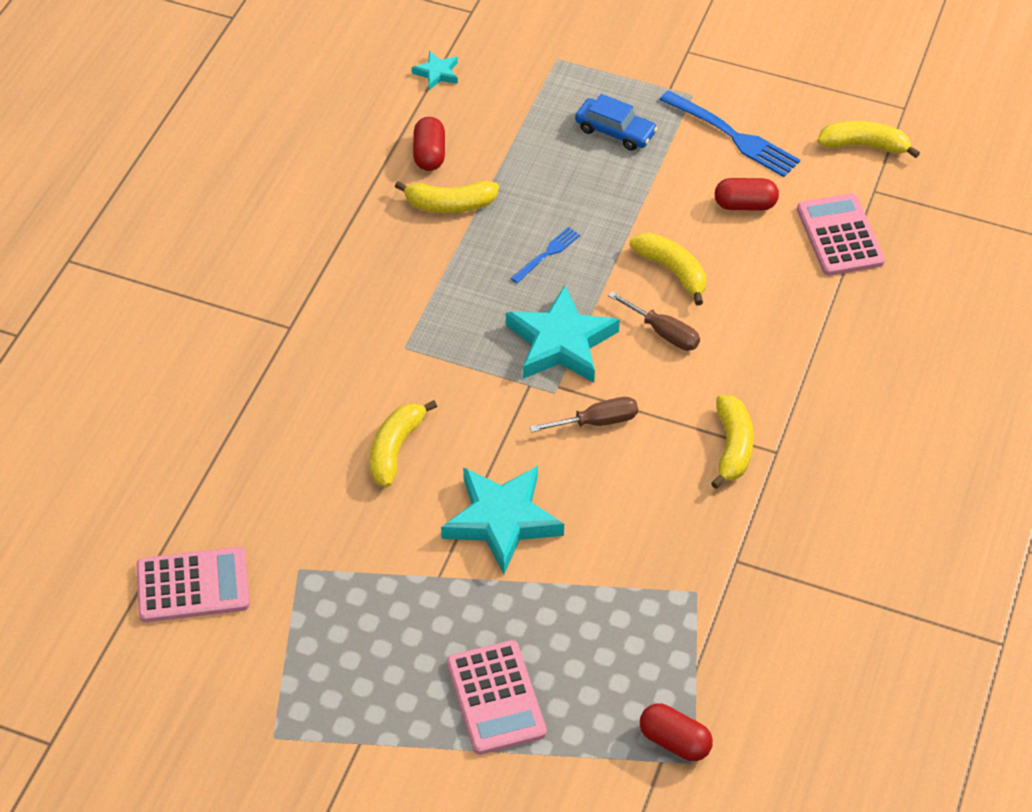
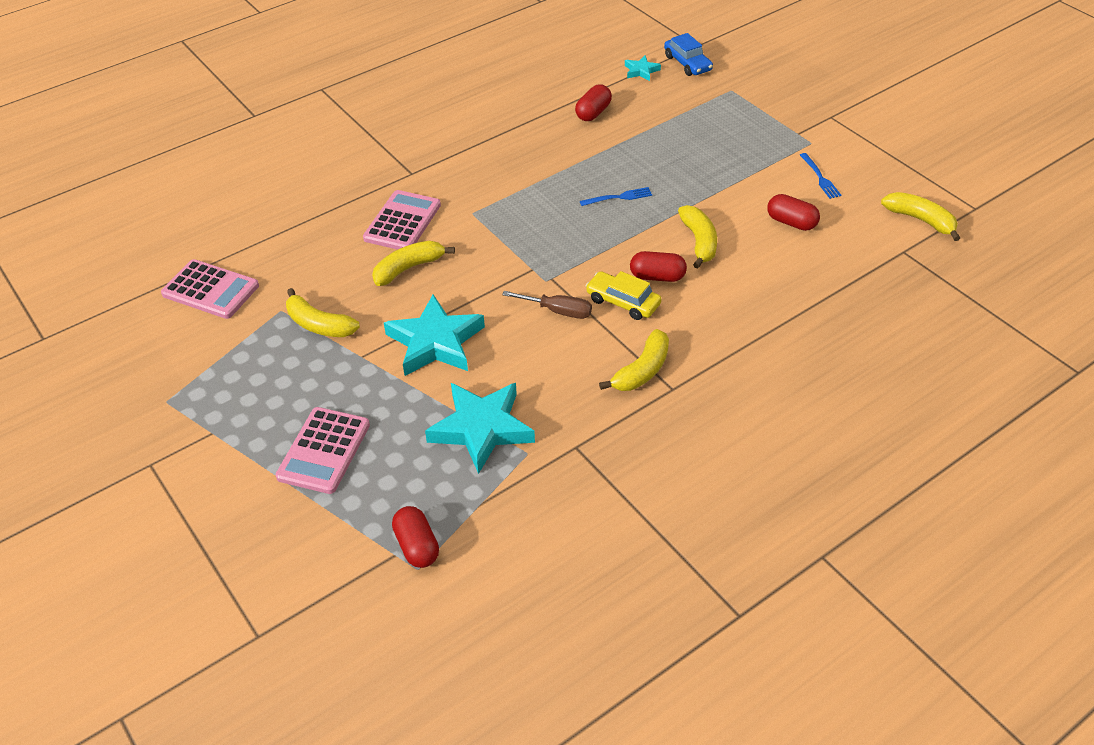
camera: 35 degrees right, 5 degrees down
(449, 204) = (579, 145): yellow banana -> yellow banana (319, 324)
(561, 343) = (578, 253): turquoise star -> turquoise star (481, 429)
(615, 131) = (734, 144): blue car -> blue car (687, 63)
(653, 379) = (623, 302): none -> yellow car
(663, 333) = (657, 277): brown screwdriver -> red capsule
(733, 136) = (820, 177): blue fork -> blue fork, size x0.55
(840, 236) = (850, 269): pink calculator -> pink calculator (402, 222)

